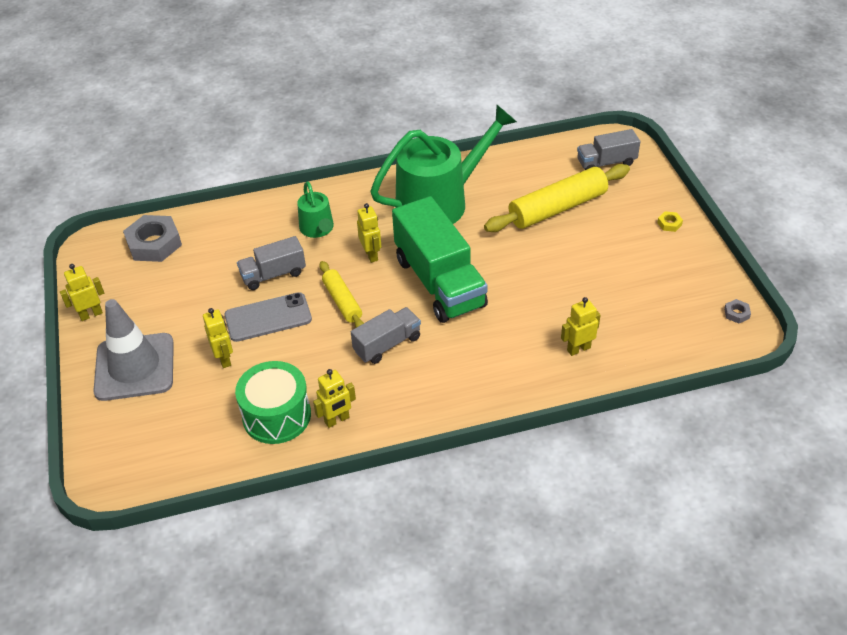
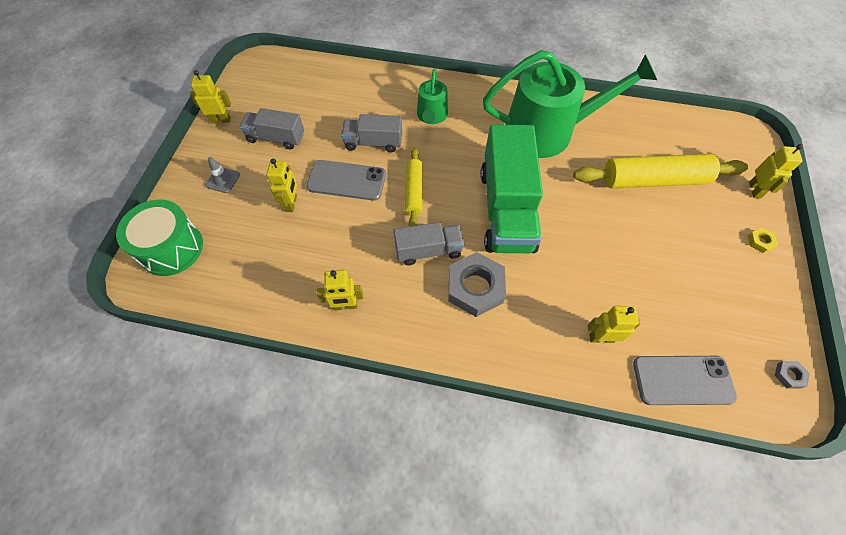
camera: 25 degrees right, 15 degrees up
(134, 367) = (223, 180): grey traffic cone -> grey traffic cone, size x0.41
(154, 244) = (301, 79): grey nut -> grey nut (475, 287)
(277, 415) = (300, 277): green drum -> green drum (171, 248)
(371, 255) = (462, 158): yellow robot -> yellow robot (755, 190)
(606, 163) = (724, 152): grey truck -> grey truck (276, 138)
(659, 351) = (682, 380): none -> grey phone

